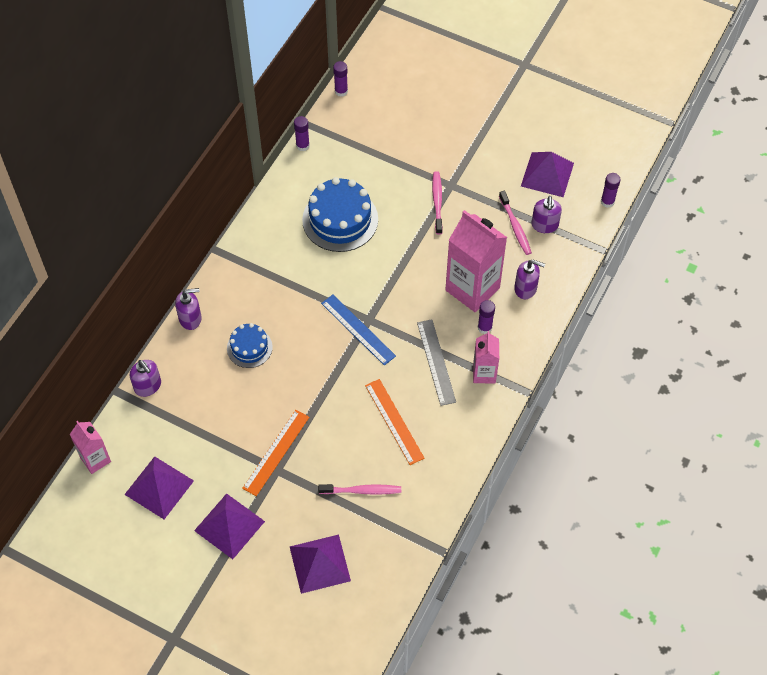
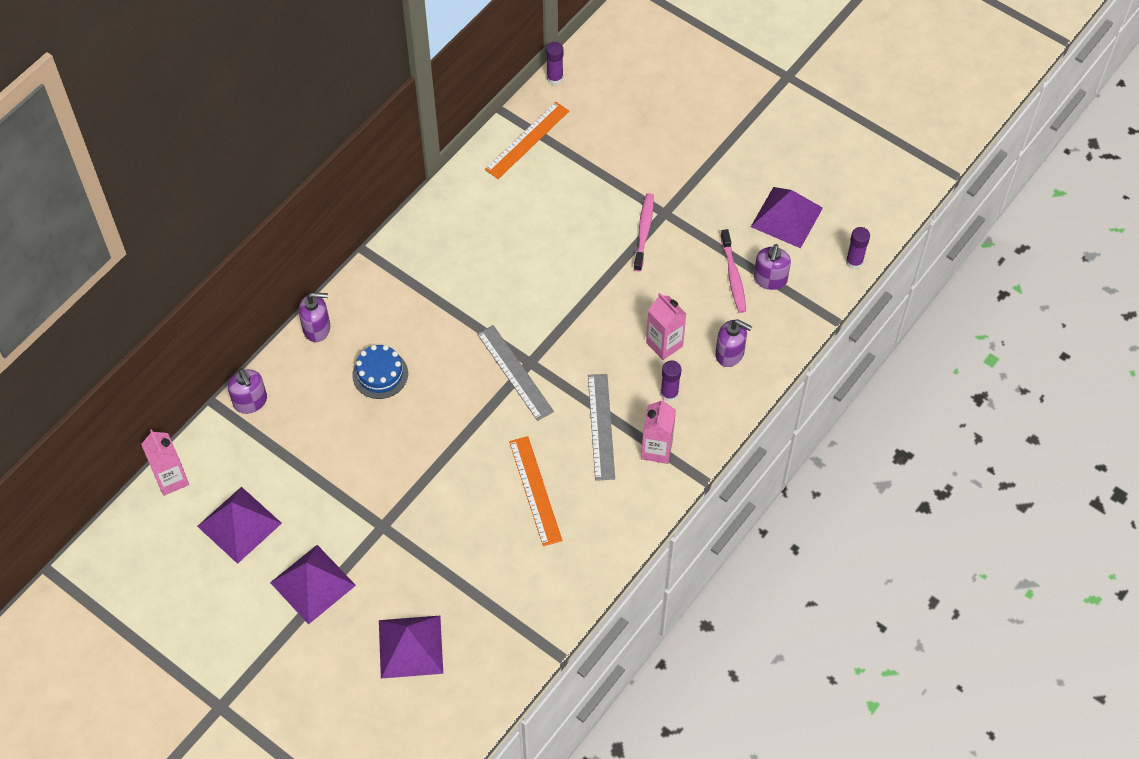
camera: 10 degrees right, 0 degrees up
(276, 452) = (386, 505): orange ruler -> orange ruler (527, 140)
(302, 145) = (494, 138): purple glue stick -> none
(340, 219) = (521, 235): blue cake -> none
(358, 329) = (515, 372): blue ruler -> grey ruler
(362, 491) = (479, 568): pink toothbrush -> none
(472, 289) = (664, 344): pink carton -> pink carton, size x0.55

